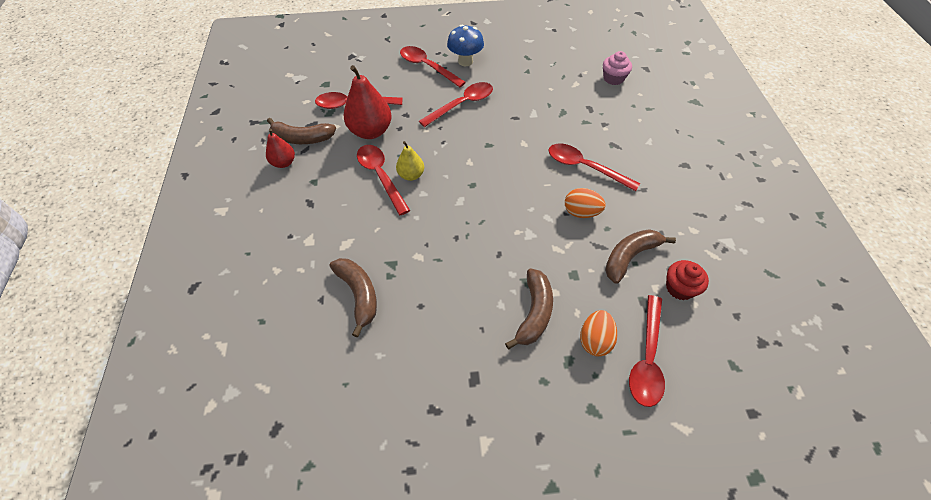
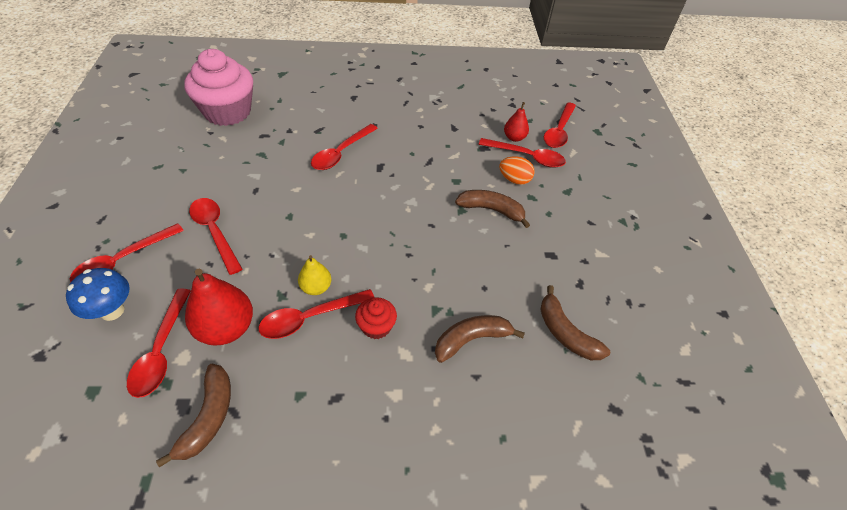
camera: 90 degrees left, 5 degrees down
(284, 163) = (252, 439): red pear -> red pear (514, 138)
(465, 61) = (133, 221): blue mushroom -> blue mushroom (112, 311)
(581, 212) = (393, 165): orange egg -> none
(613, 78) = (227, 112): pink cupcake -> pink cupcake, size x2.16
(630, 257) = (442, 147): brown banana -> brown banana (565, 333)
(680, 288) = (470, 128): red cupcake -> red cupcake (376, 326)
(726, 410) = (559, 131): none -> red spoon

